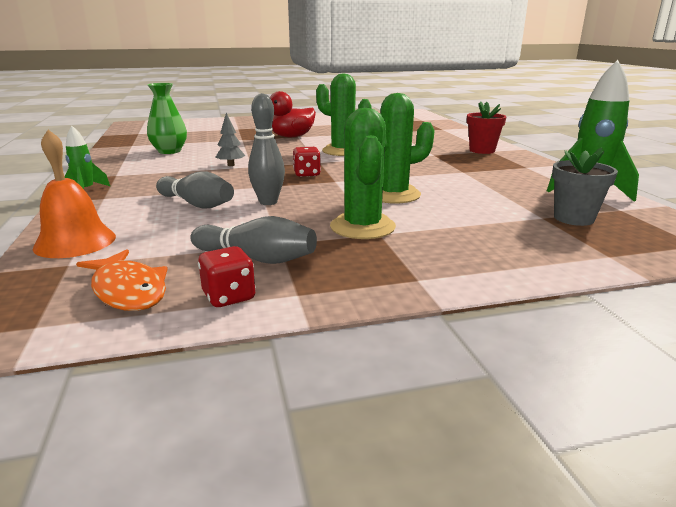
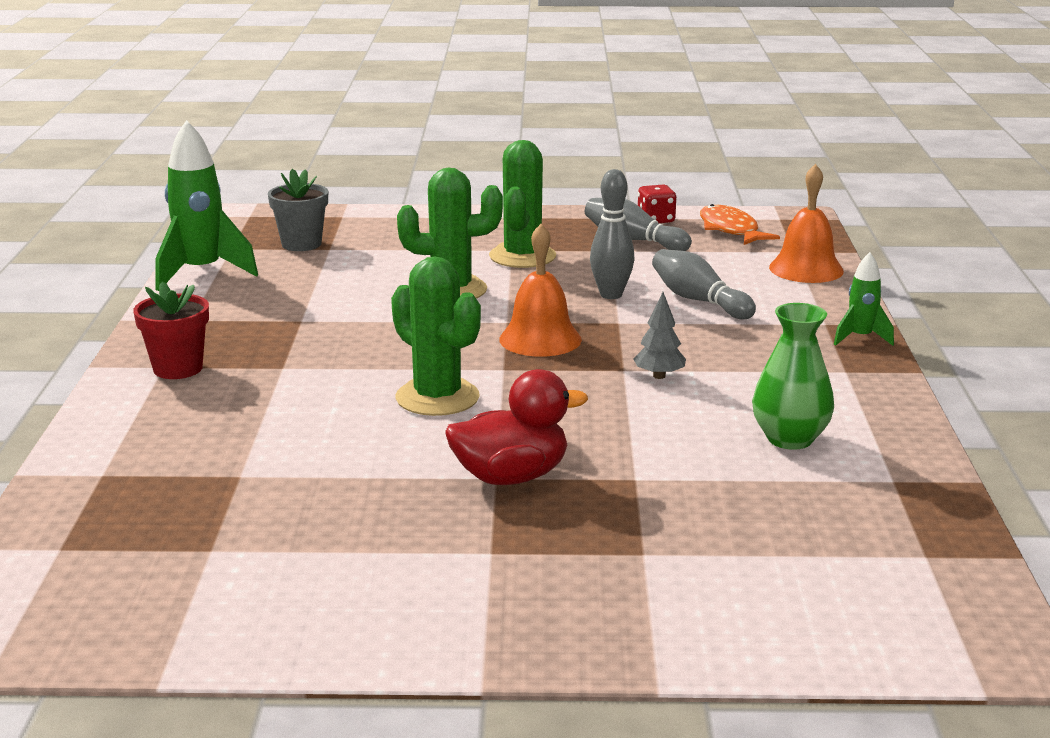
camera: 165 degrees left, 0 degrees up
(307, 174) = (540, 339): red dice -> orange bell

